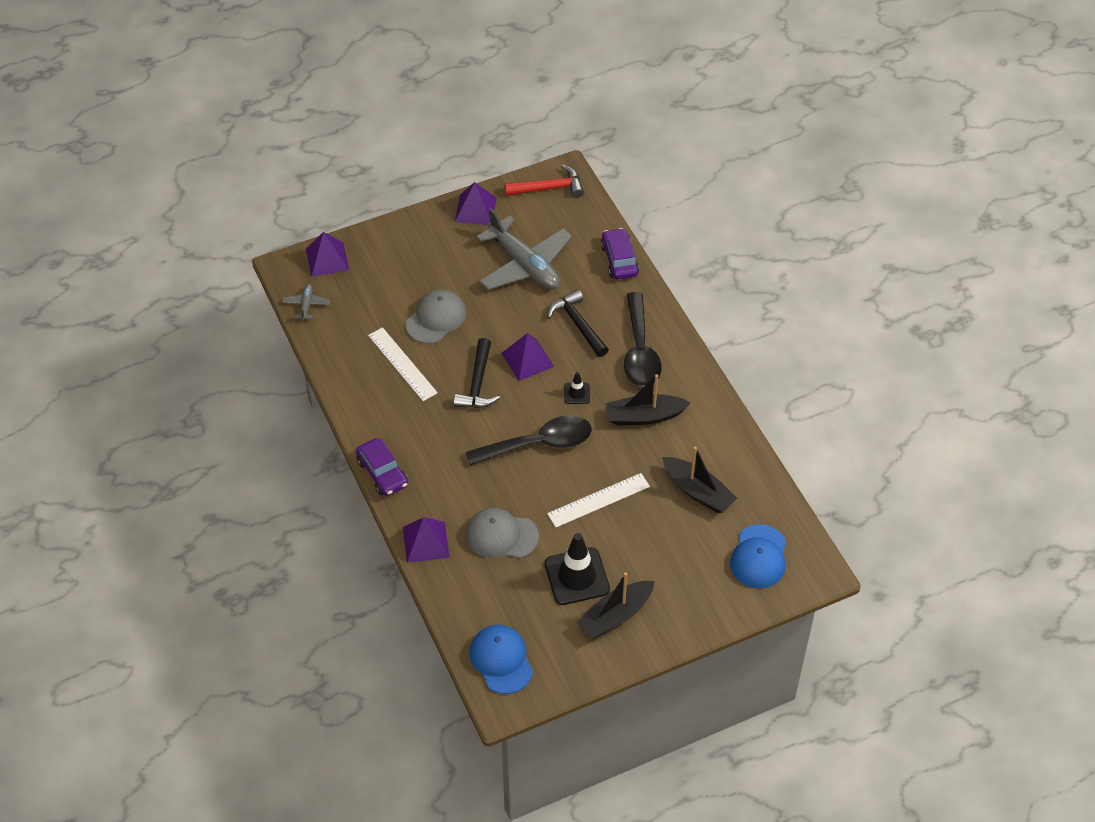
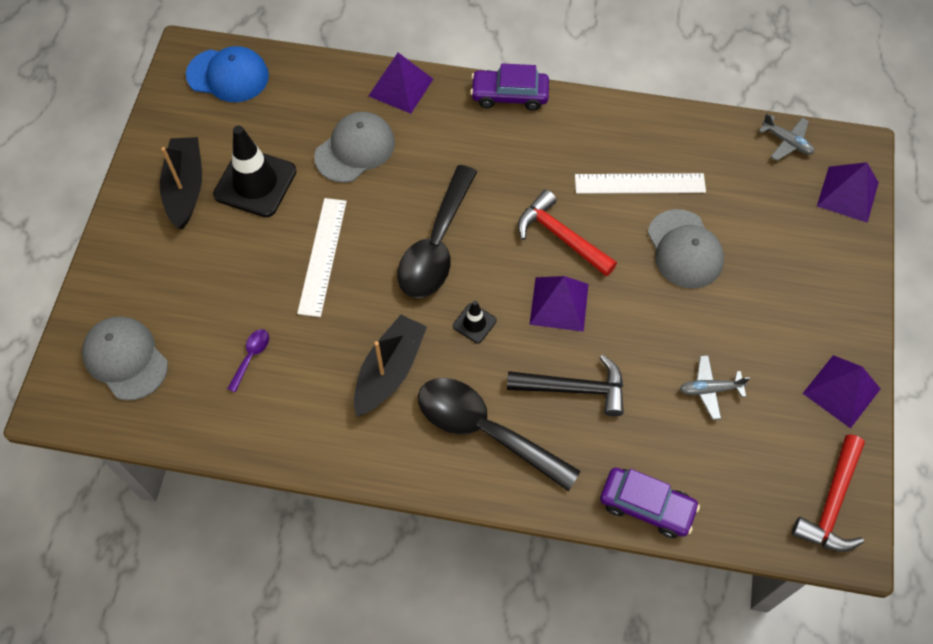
camera: 125 degrees right, 10 degrees up
(477, 383) = (561, 237): black hammer -> red hammer
(524, 264) = (710, 389): grey plane -> grey plane, size x0.43
(698, 491) = (251, 357): black boat -> purple spoon
(759, 557) = (125, 359): blue cap -> grey cap

